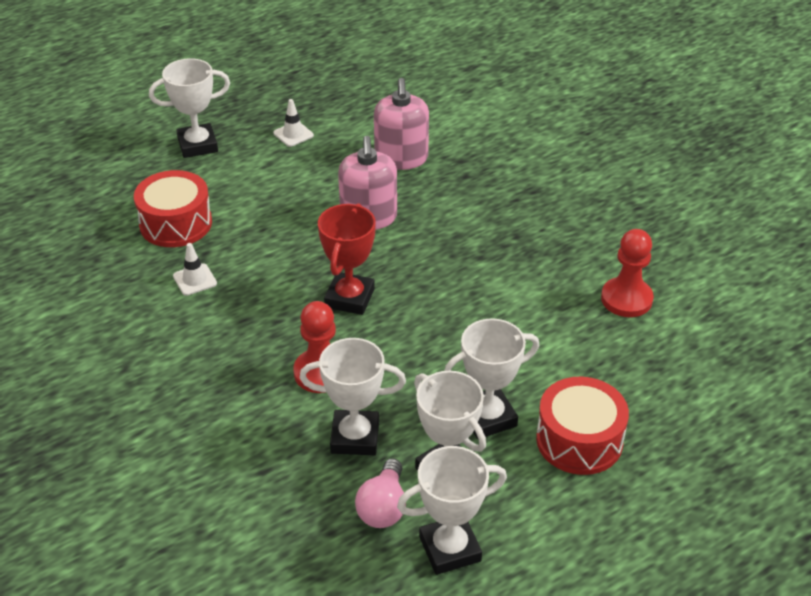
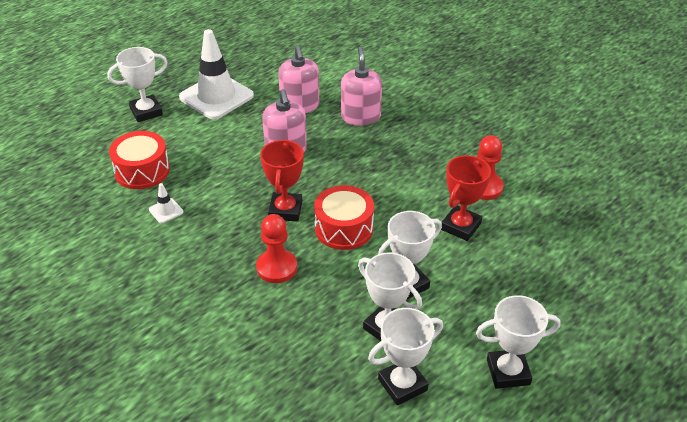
camera: 10 degrees left, 0 degrees up
(293, 134) = (216, 96): white traffic cone -> white traffic cone, size x2.45
(355, 437) = (313, 312): white trophy -> white trophy (508, 372)
(383, 507) = (346, 361): pink light bulb -> none
(480, 182) = (360, 116): none -> pink soap dispenser
(579, 440) = (476, 292): red drum -> red drum (344, 228)
(580, 349) = (460, 226): none -> red trophy

